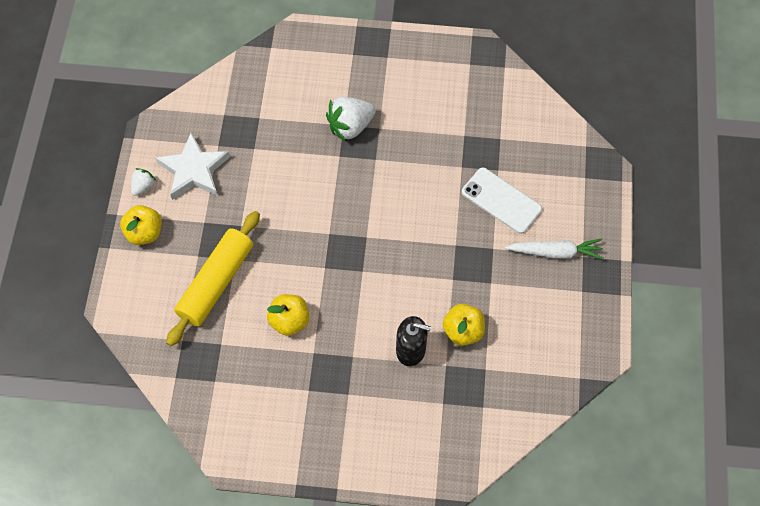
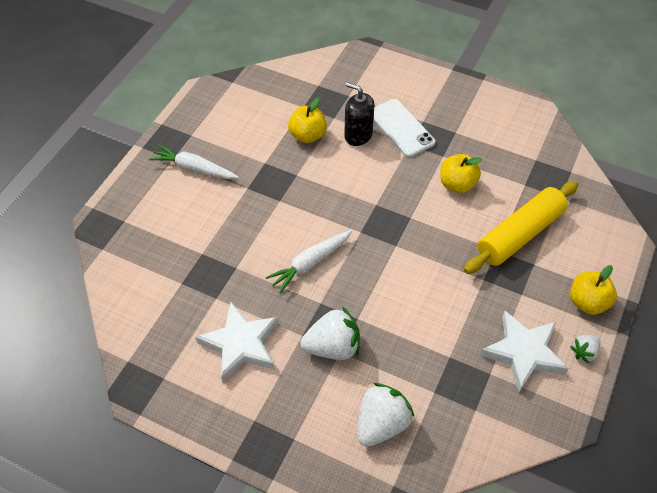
camera: 160 degrees left, 10 degrees down
(292, 83) = (381, 424): none -> white strawberry
(399, 191) = (310, 263): none -> white carrot
(424, 105) = (241, 344): none -> white star
(501, 200) = (216, 224): white phone -> white phone (401, 128)

